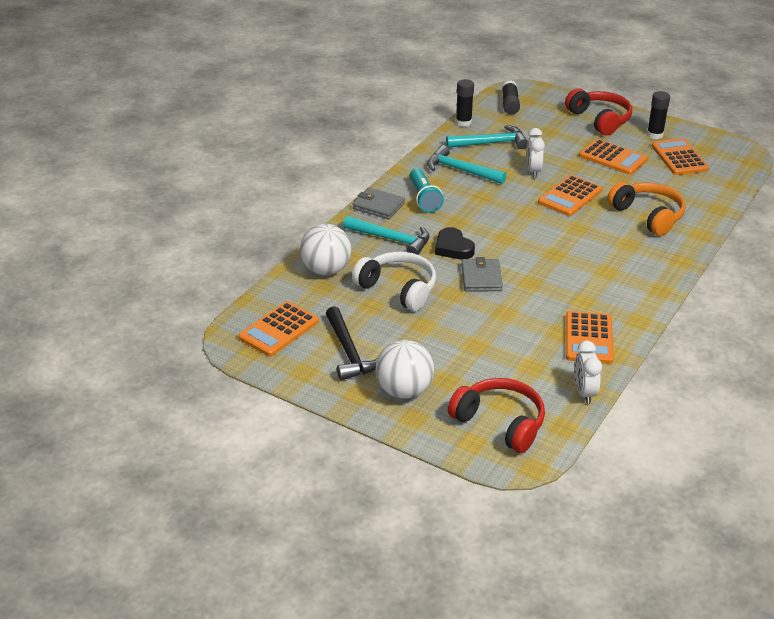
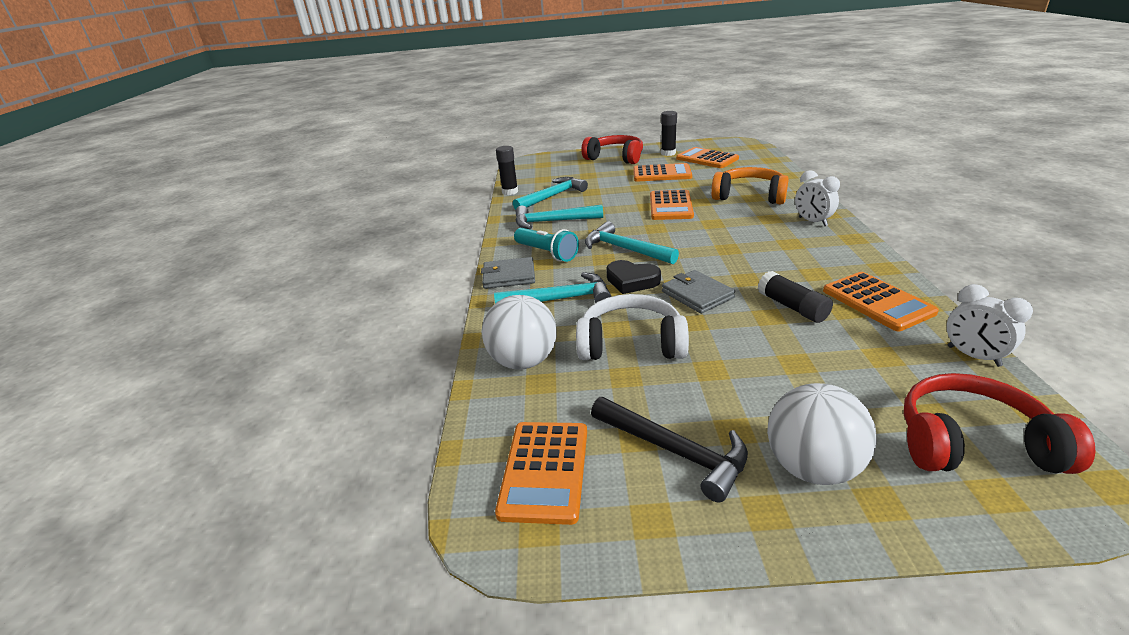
camera: 30 degrees left, 5 degrees down
(481, 220) = (625, 249): none -> turquoise hammer
(510, 104) = (533, 170): black glue stick -> black glue stick (792, 307)
(533, 171) = (614, 201): white clock -> white clock (812, 222)

